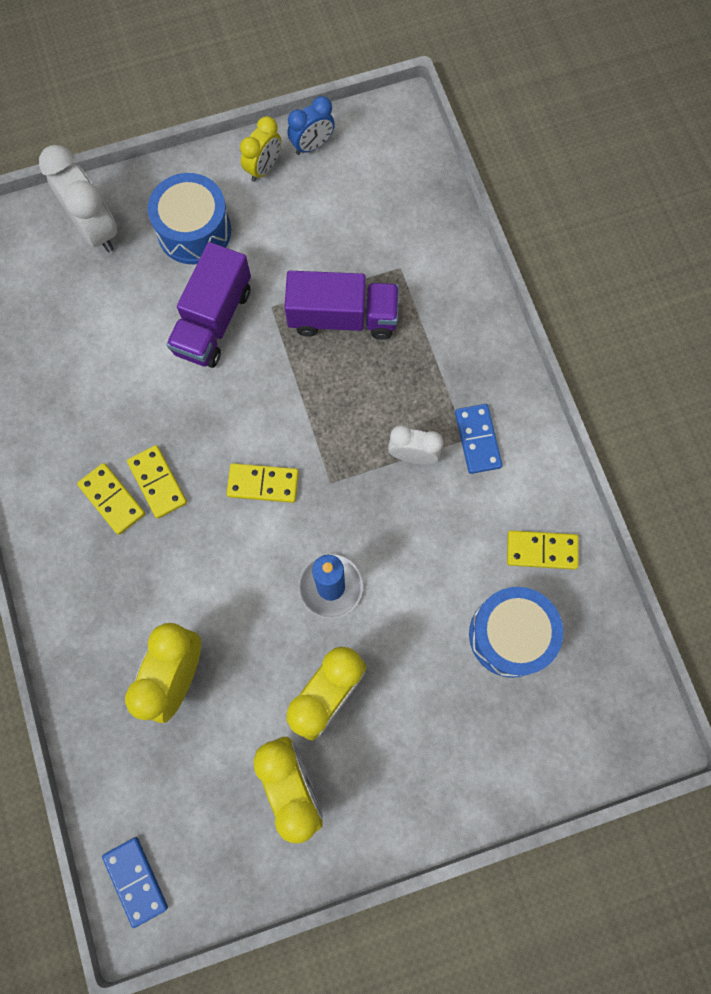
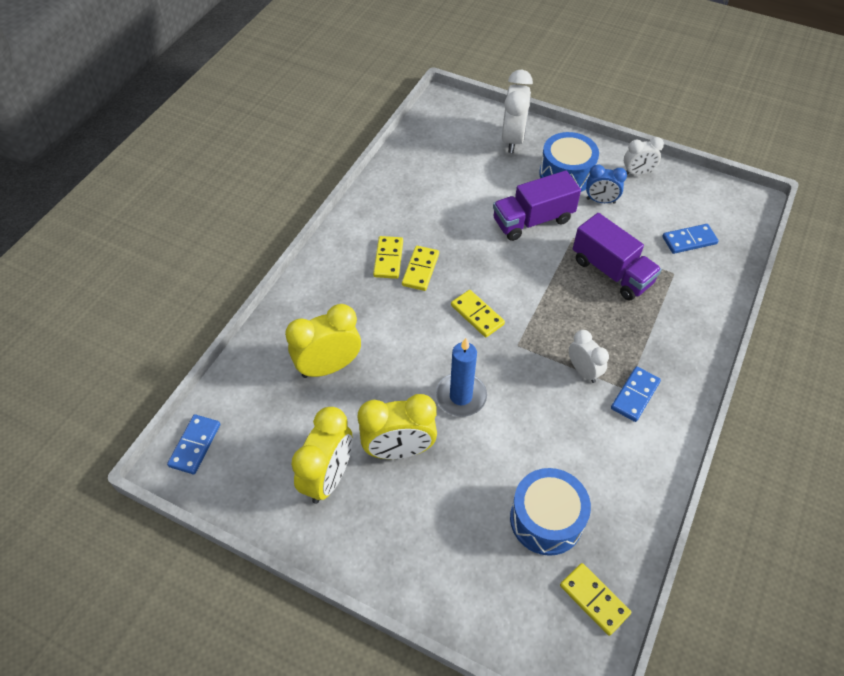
camera: 45 degrees right, 20 degrees down
(264, 168) = (637, 173): yellow clock -> white clock
(312, 145) = (678, 181): blue clock -> blue clock (600, 201)
(382, 215) = (689, 240): none -> blue domino
(541, 550) = (617, 490): yellow domino -> yellow domino (594, 599)

